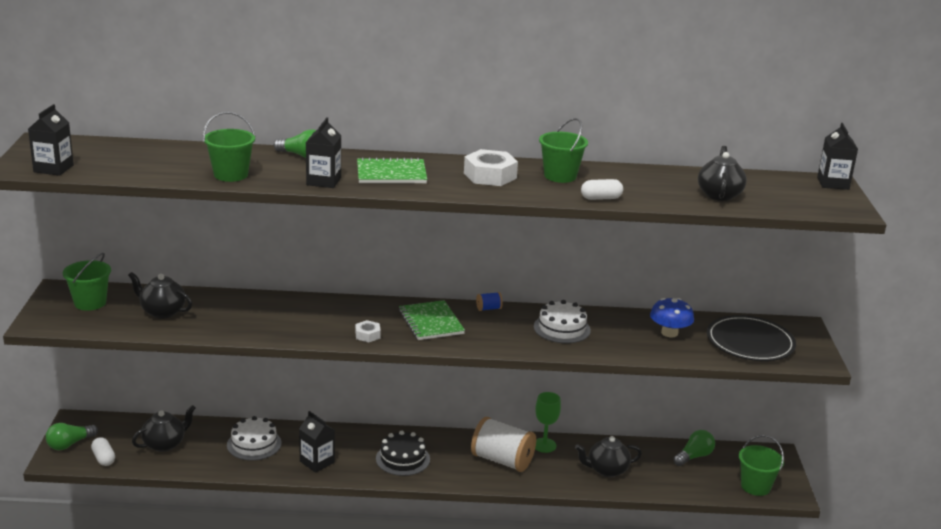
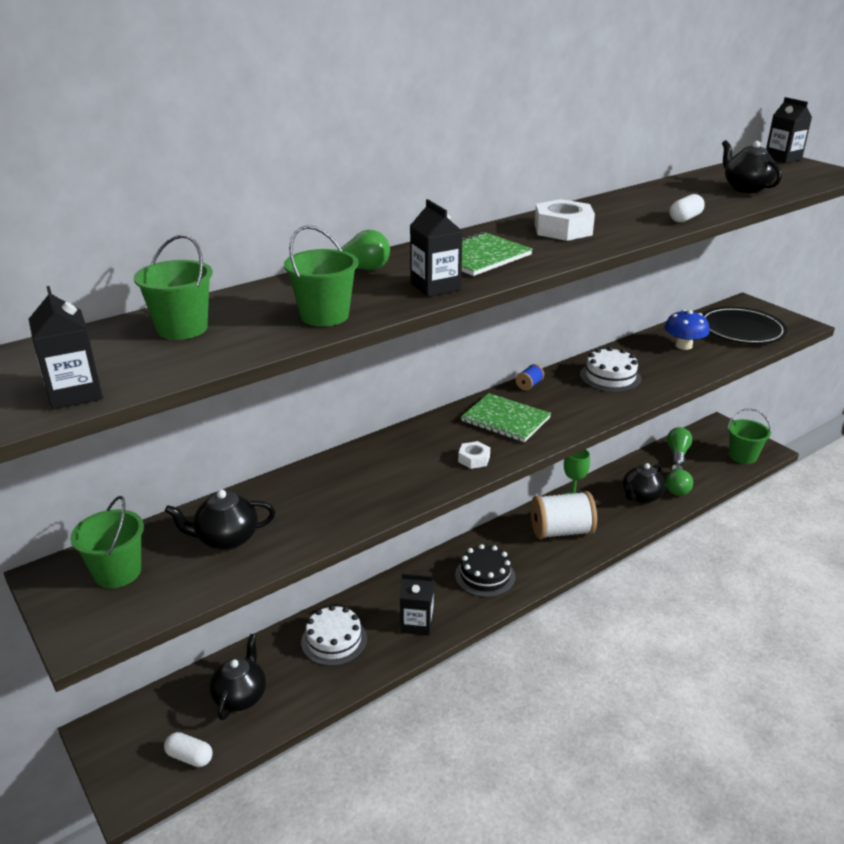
camera: 35 degrees left, 5 degrees up
(69, 444) = (125, 765): green light bulb -> green light bulb (676, 488)
(560, 176) = (613, 211): green bucket -> green bucket (182, 328)

